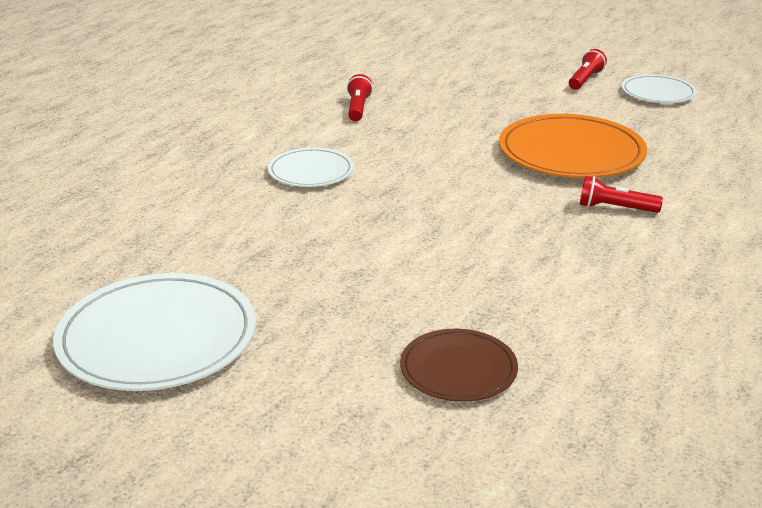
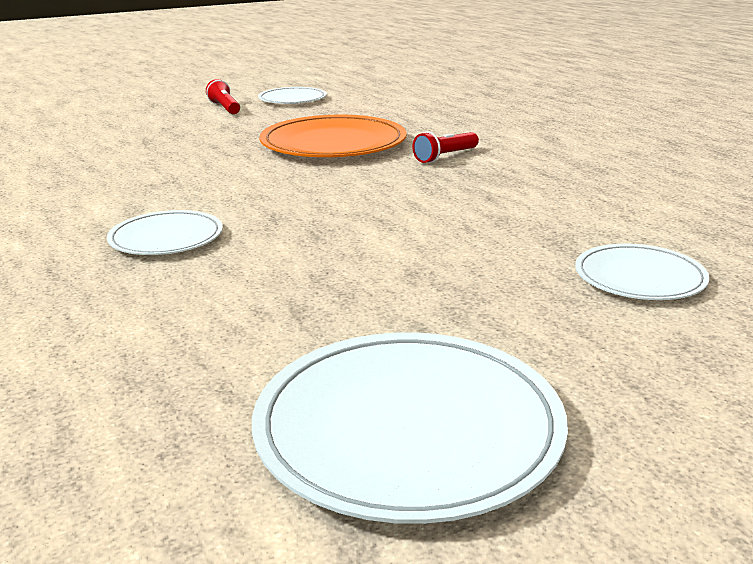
camera: 55 degrees left, 5 degrees down
(358, 108) = (82, 184): red flashlight -> none
(458, 369) = (639, 277): brown plate -> white plate

